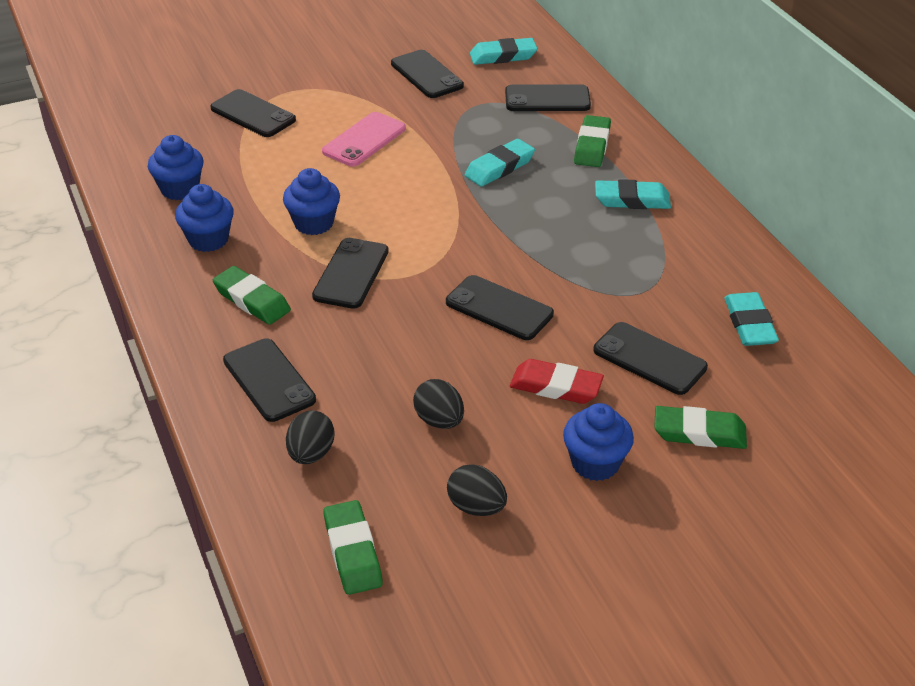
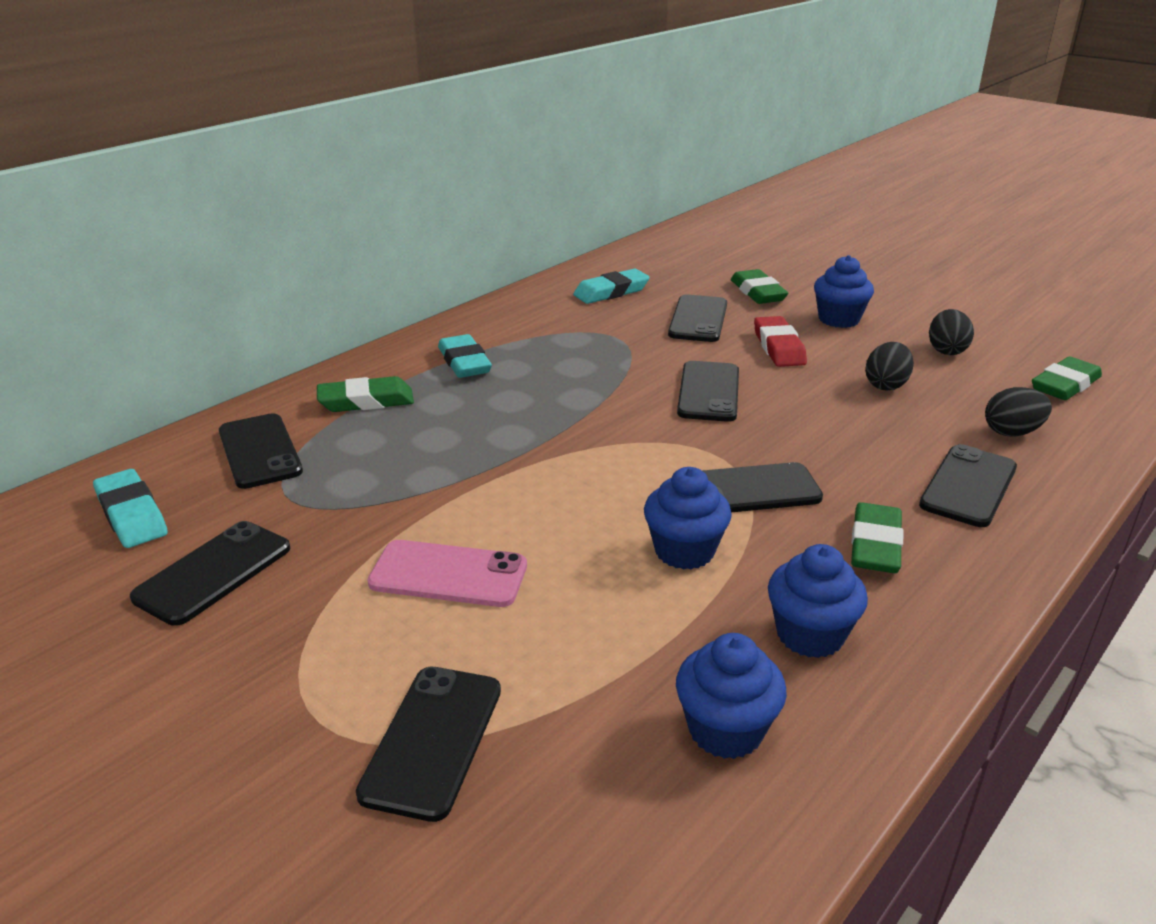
camera: 115 degrees left, 10 degrees down
(499, 167) = (451, 448): turquoise eraser -> none

